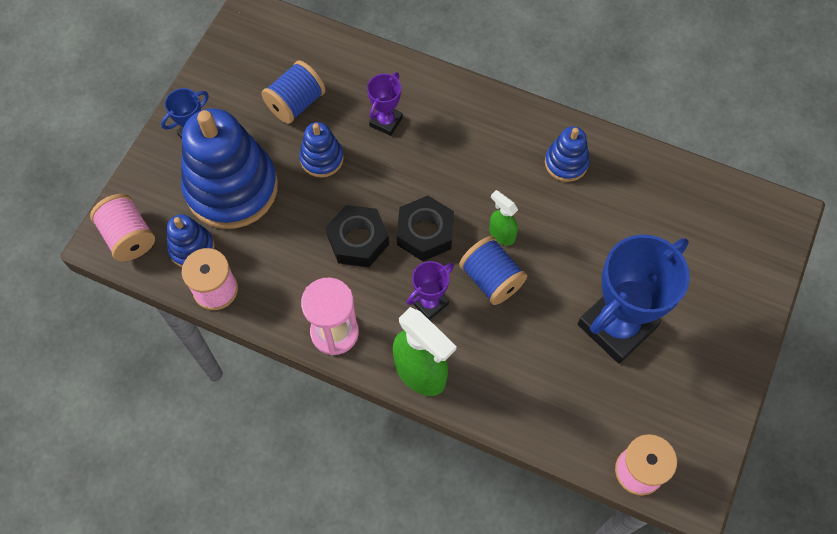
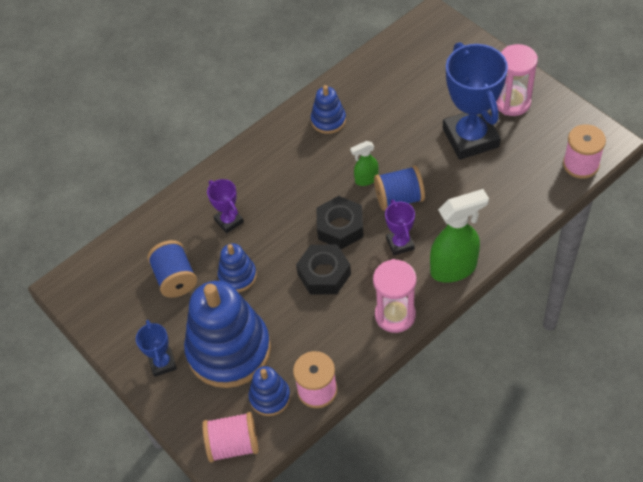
camera: 60 degrees left, 10 degrees down
(696, 356) = (512, 102): none -> pink hourglass

